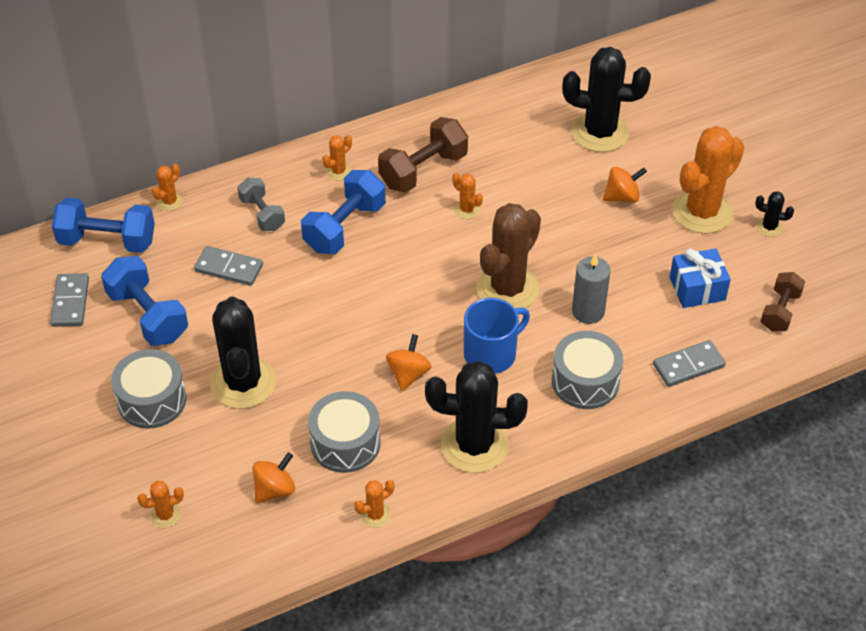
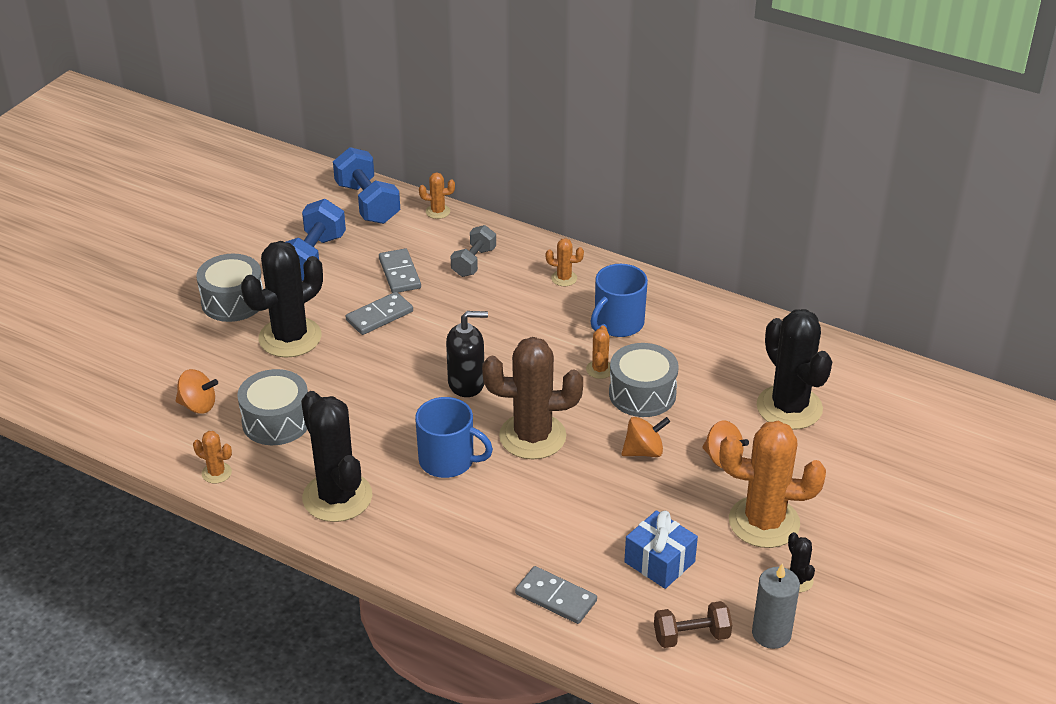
camera: 55 degrees right, 10 degrees down
(70, 302) = (291, 217): grey domino -> grey domino (379, 316)
(165, 515) = (130, 362): orange cactus -> none
(345, 227) = (505, 311): blue dumbbell -> none
(408, 374) = (380, 422): orange spinning top -> orange spinning top (644, 451)
(410, 296) = (466, 383): none -> black soap dispenser
(423, 170) = (618, 323): brown dumbbell -> blue mug
(585, 381) = (471, 535): grey drum -> grey drum (642, 394)
(588, 311) = (556, 499): grey candle -> grey candle (771, 634)

